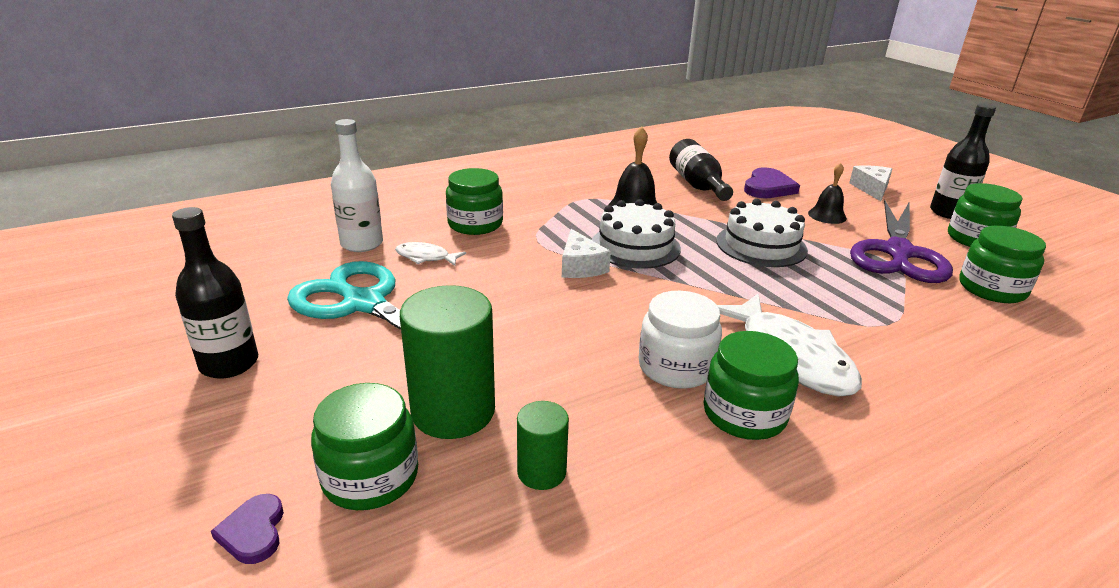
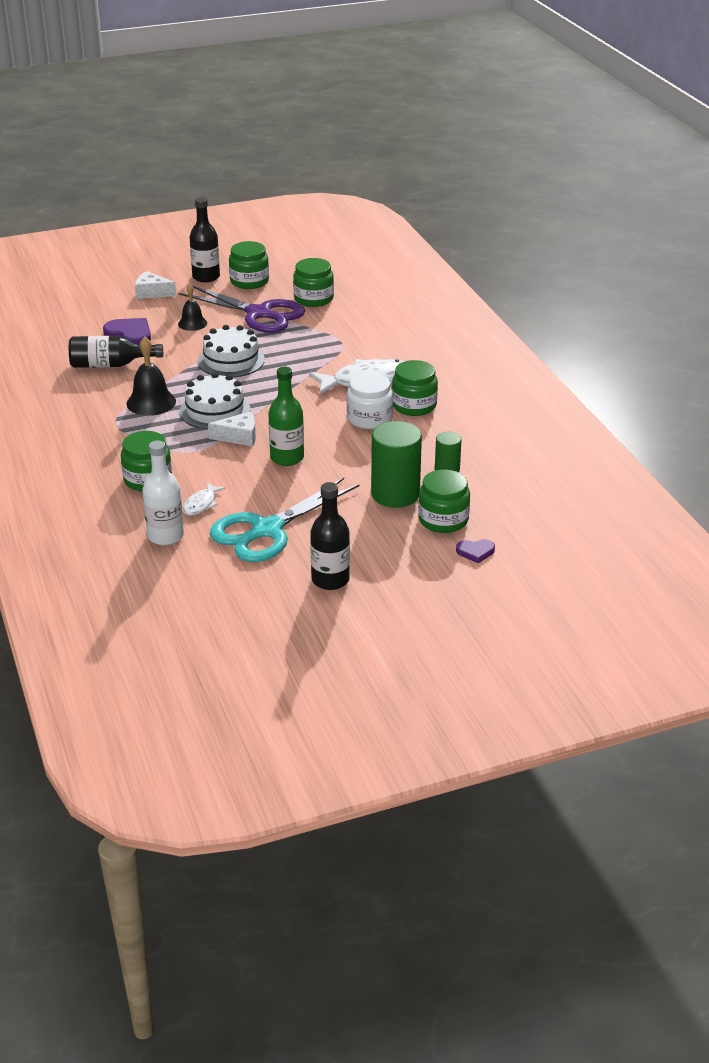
camera: 80 degrees left, 5 degrees up
(540, 304) = (287, 458): none -> green bottle

